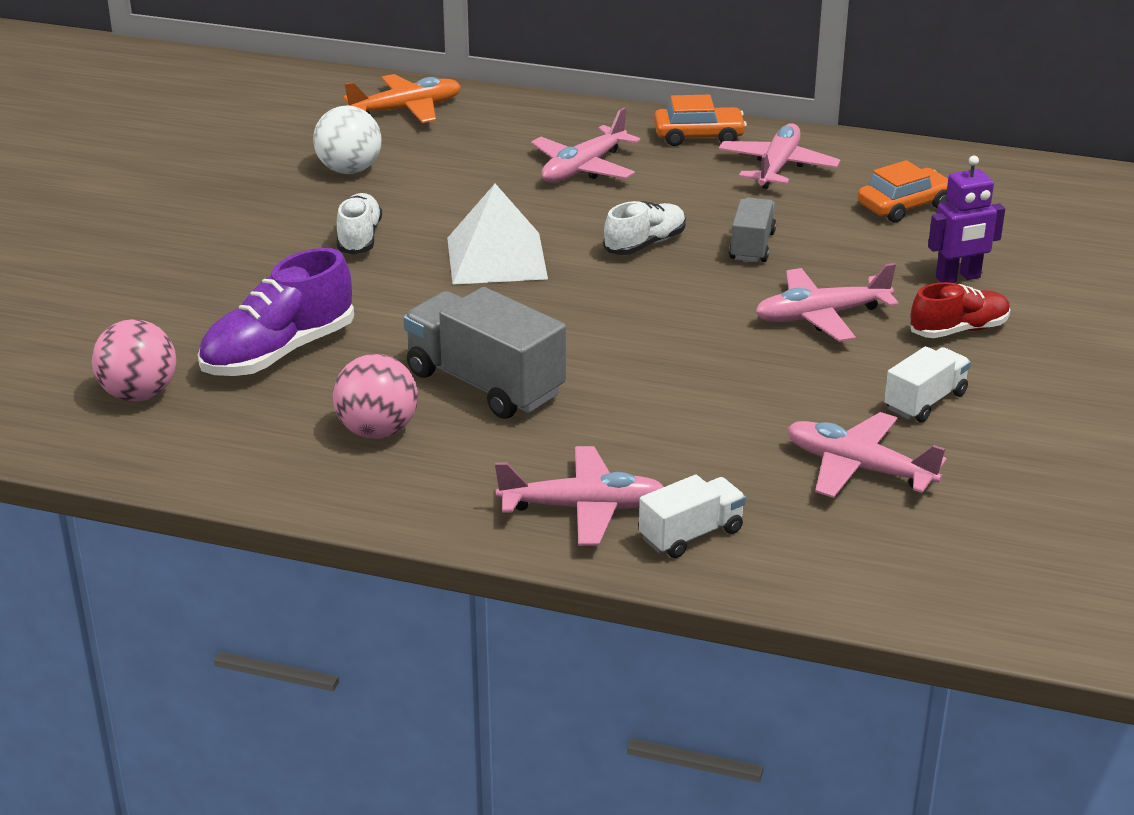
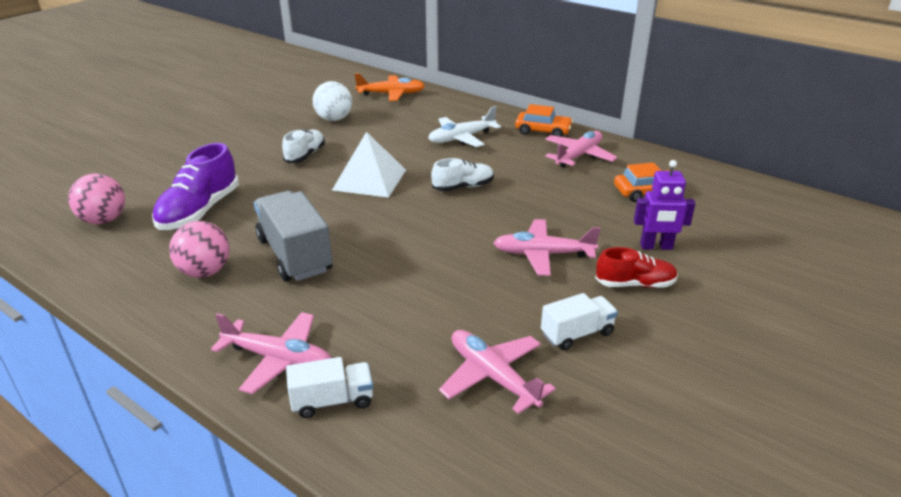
camera: 20 degrees right, 0 degrees up
(278, 353) = (199, 211): purple shoe -> purple shoe turned 45 degrees counterclockwise
(583, 168) = (461, 138): pink plane -> white plane
(752, 246) = (529, 200): grey truck -> none

